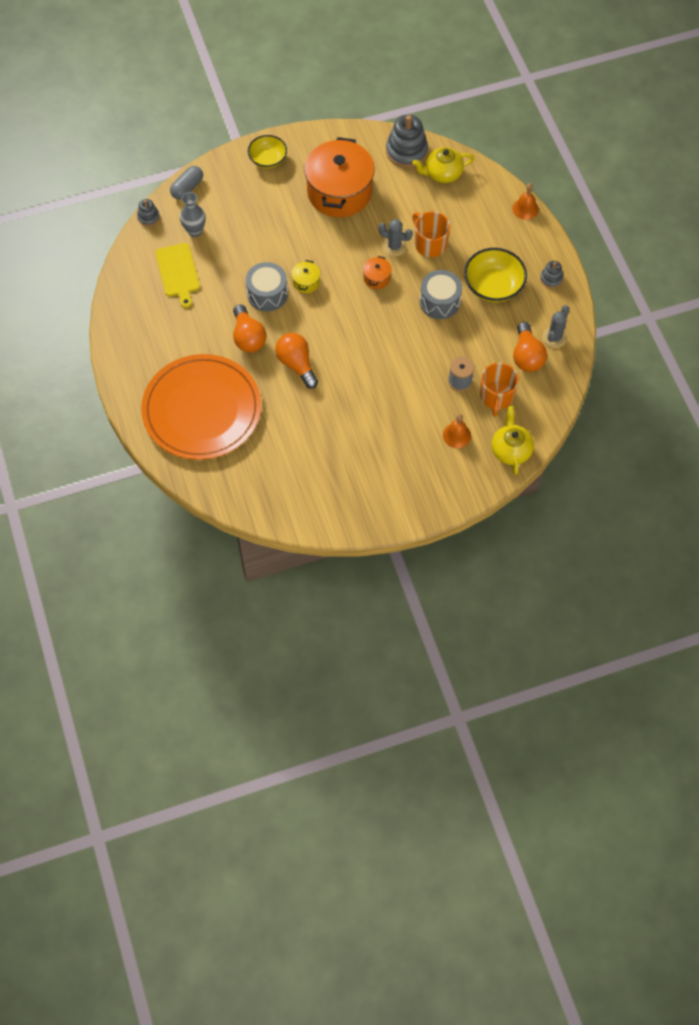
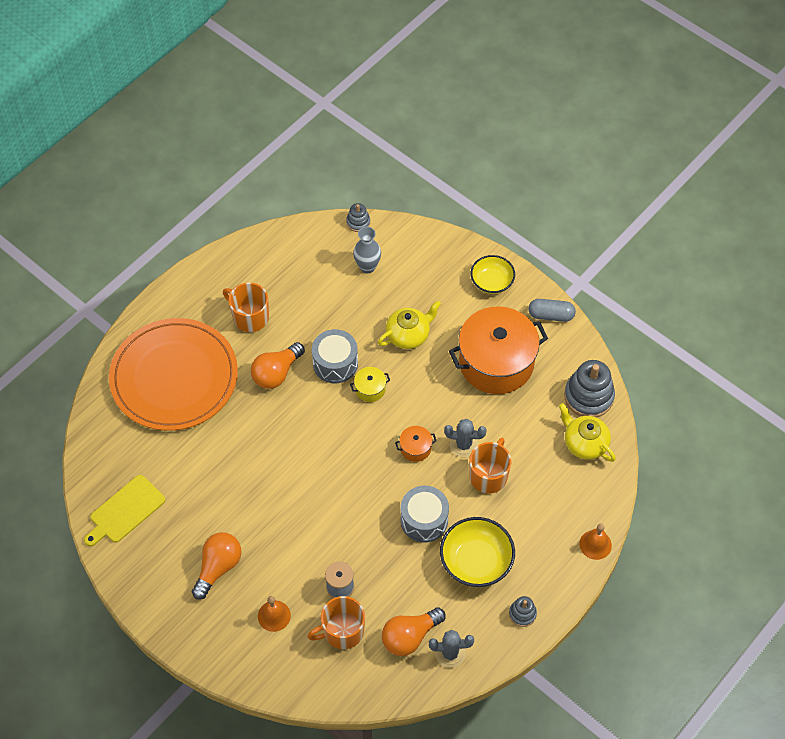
camera: 60 degrees right, 5 degrees down
(178, 272) = (312, 278): yellow cutting board -> yellow cutting board (125, 511)
(183, 331) = (250, 317): none -> orange mug
(187, 188) = (412, 235): grey capsule -> grey capsule (551, 315)
(297, 364) = (271, 430): orange light bulb -> orange light bulb (218, 567)
(394, 246) = (463, 445): grey cactus -> grey cactus turned 75 degrees counterclockwise
(511, 450) = (286, 677): yellow teapot -> yellow teapot (408, 335)

